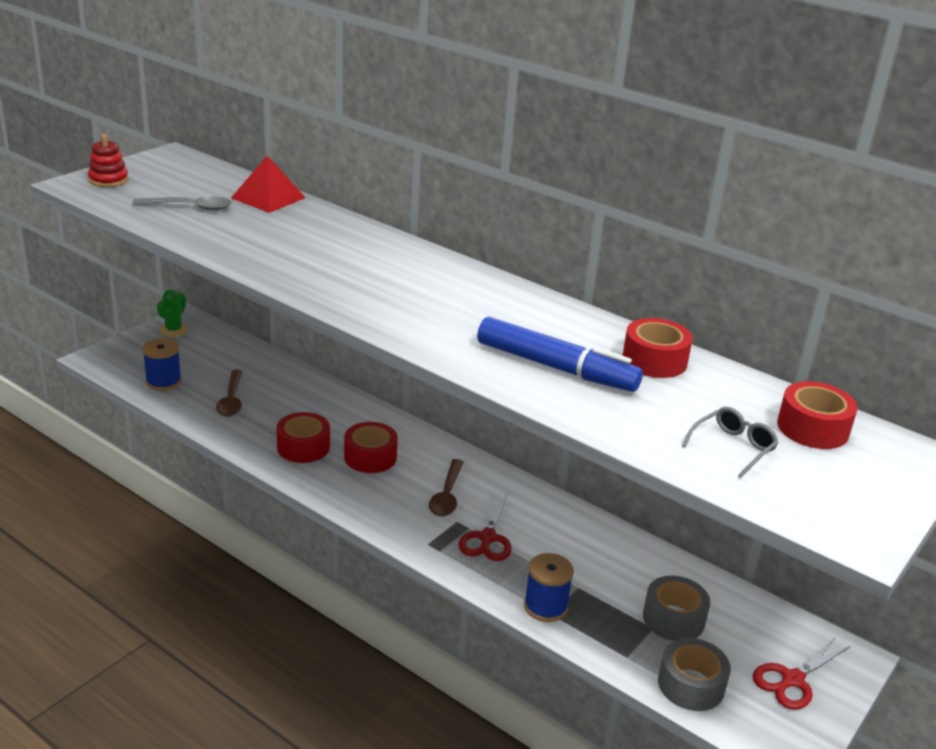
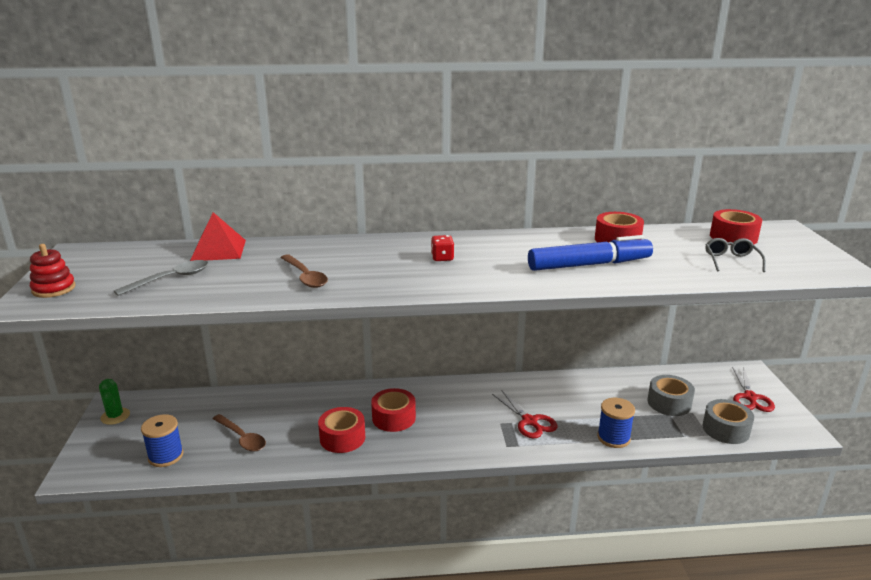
camera: 40 degrees left, 5 degrees down
(429, 291) = (442, 258): none -> red dice
(447, 495) = (472, 412): brown spoon -> brown spoon (305, 277)

